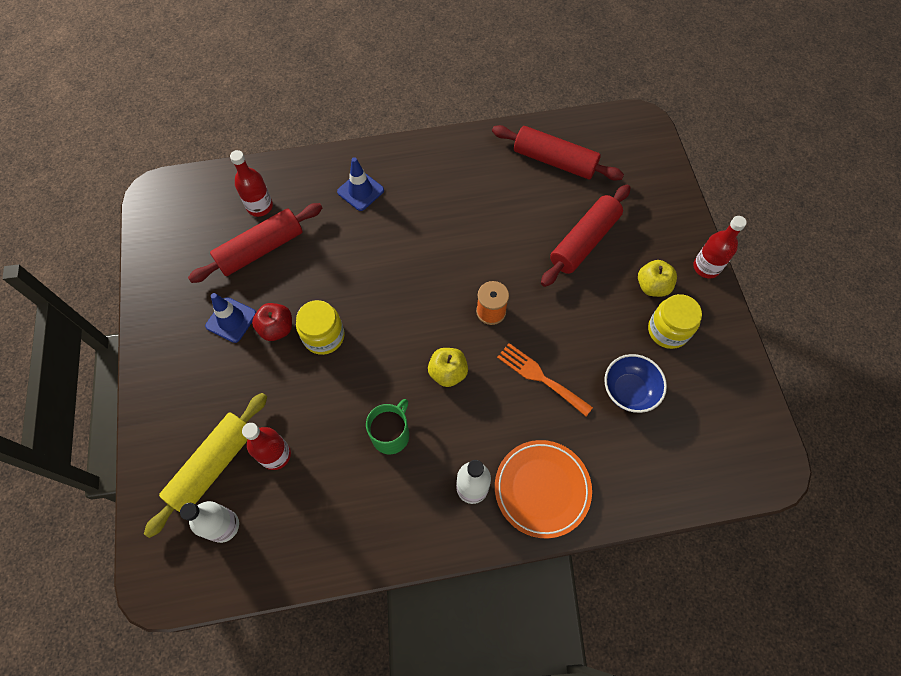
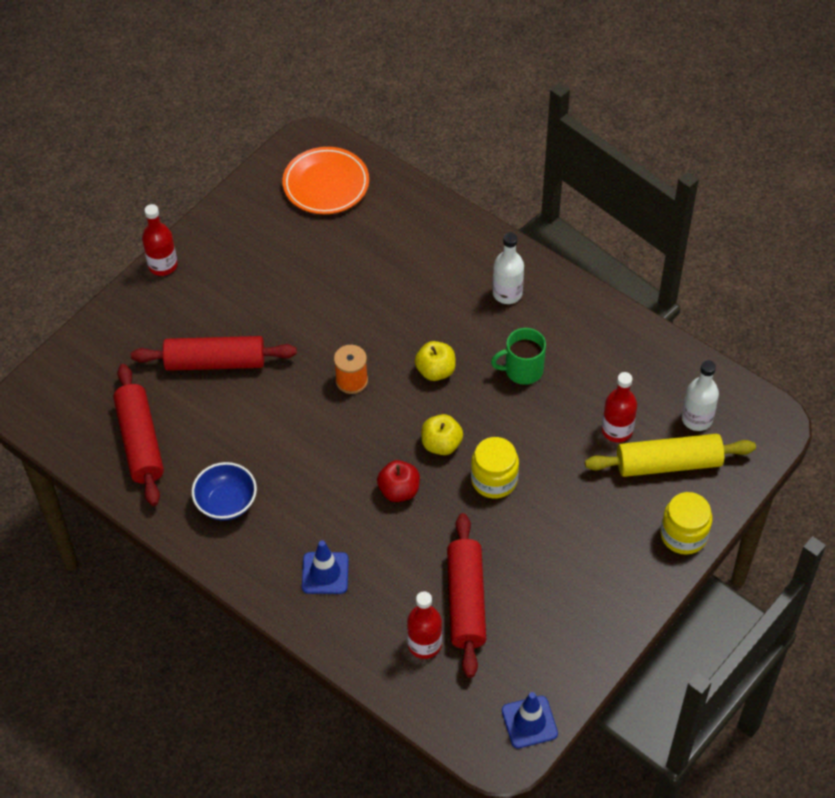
camera: 130 degrees left, 10 degrees down
(231, 320) = (552, 561): blue traffic cone -> blue traffic cone (529, 722)
(260, 249) = (466, 601): red rolling pin -> red rolling pin turned 75 degrees clockwise
(277, 328) = (523, 520): red apple -> red apple (399, 490)
(540, 377) = (377, 310): orange fork -> none
(542, 489) = (464, 254): orange plate -> orange plate (326, 184)
(629, 391) = (332, 250): blue bowl -> blue bowl (226, 503)
(652, 286) = (218, 289): yellow apple -> yellow apple (441, 444)
(668, 330) = (252, 256): yellow jar -> yellow jar (683, 535)

